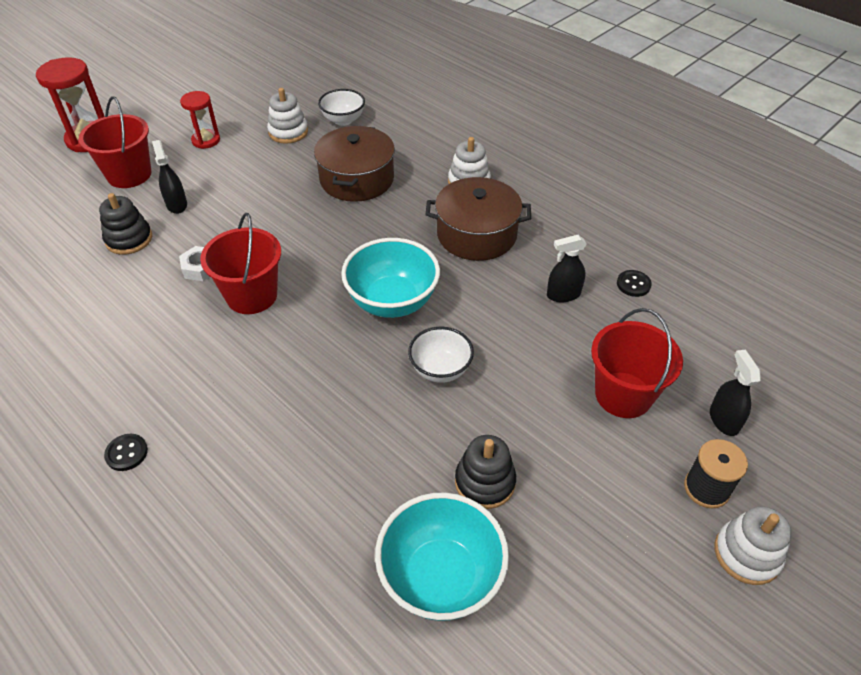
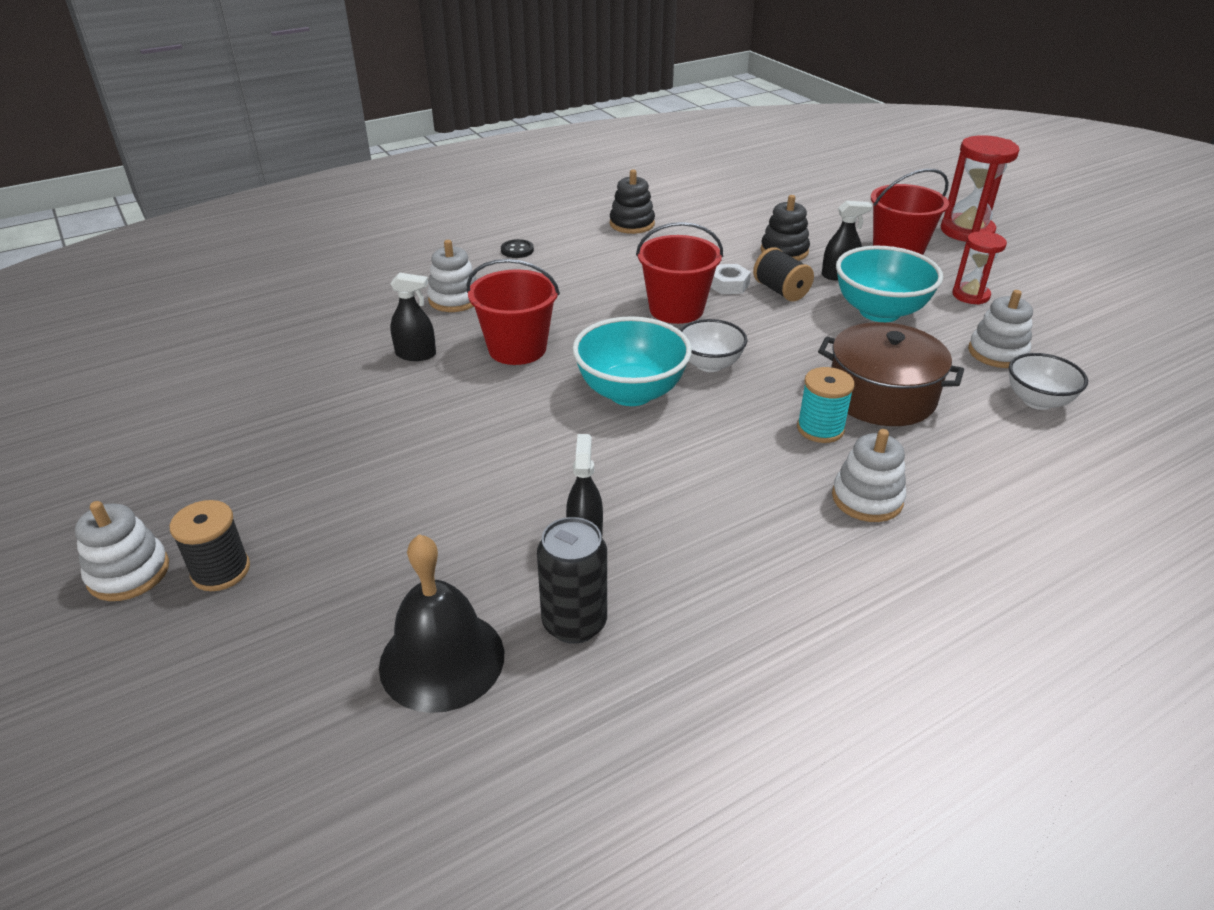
camera: 105 degrees right, 10 degrees down
(209, 235) = (781, 291): none -> black spool
(256, 477) = (454, 299): none -> white stacking toy
(405, 203) = (820, 429): none -> turquoise spool
(440, 369) = (512, 409): white bowl -> white bowl (709, 364)
(441, 577) = (292, 372): turquoise bowl -> turquoise bowl (879, 312)
(476, 234) = (737, 481): brown pot -> none
(485, 482) = (358, 412): black stacking toy -> black stacking toy (632, 224)
(623, 395) = (389, 543): red bucket -> red bucket (517, 348)
(633, 284) = (574, 623): black button -> black can
(694, 334) = (442, 659): none -> black bell
(723, 420) = (288, 628): black spray bottle -> black spray bottle (416, 354)

